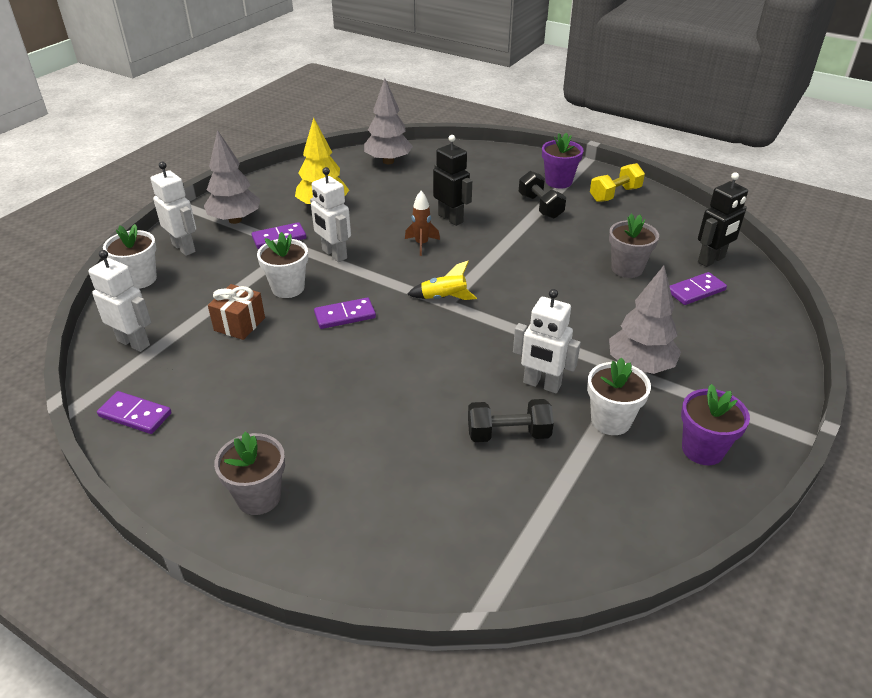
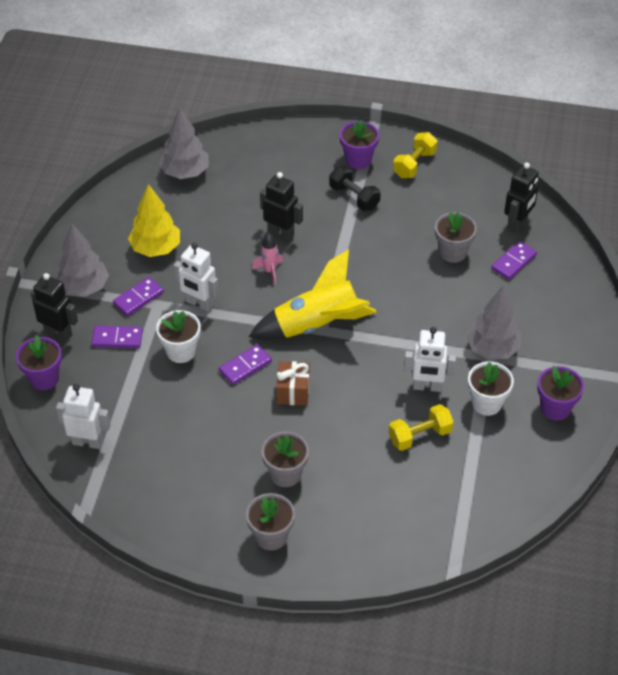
camera: 20 degrees left, 10 degrees up
(135, 415) = (137, 503): purple domino -> purple domino (117, 339)
(140, 279) = (44, 378): white flower pot -> purple flower pot
(184, 248) = (58, 333): white robot -> black robot
(239, 324) = (163, 399): brown gift -> brown gift (293, 392)
(321, 431) = (285, 474): none -> grey flower pot
(421, 244) = (270, 271): brown rocket -> pink rocket
(444, 298) = (317, 325): yellow rocket -> yellow rocket, size x2.16
(508, 434) = (420, 436): black dumbbell -> yellow dumbbell

